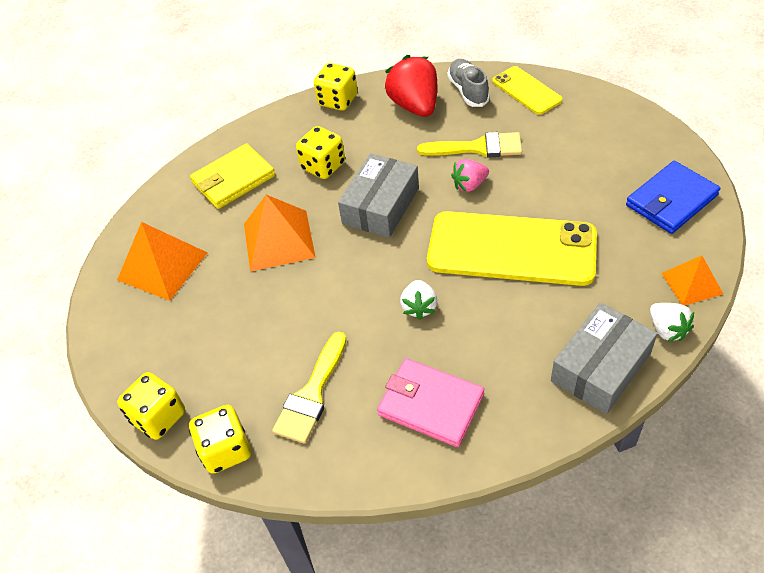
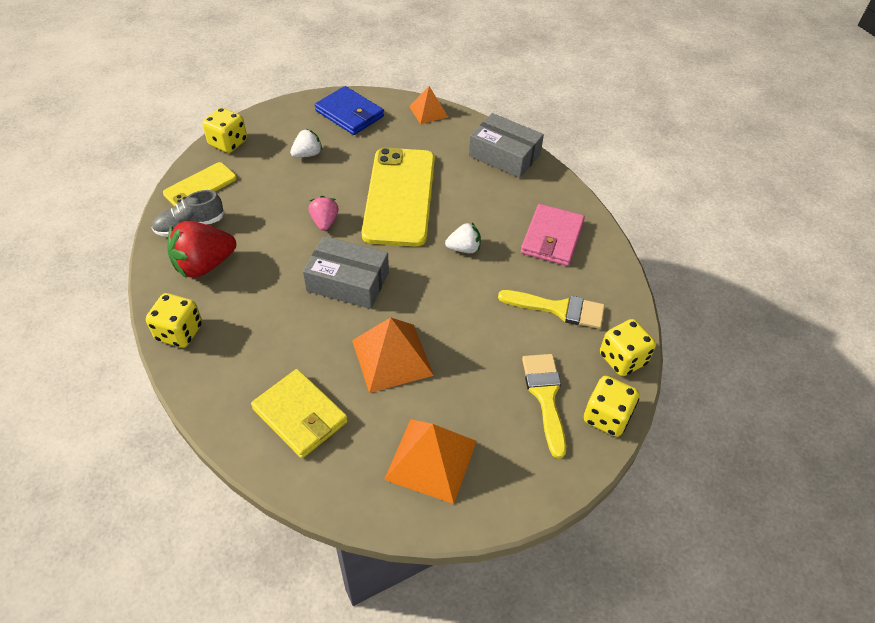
camera: 105 degrees left, 0 degrees up
(323, 166) = (288, 333): yellow dice -> yellow dice (228, 143)
(469, 185) = (324, 222): pink strawberry -> pink strawberry turned 150 degrees counterclockwise
(478, 148) = (276, 217): yellow brush -> yellow brush (545, 396)
(667, 330) = (469, 125): white strawberry -> white strawberry (307, 154)

